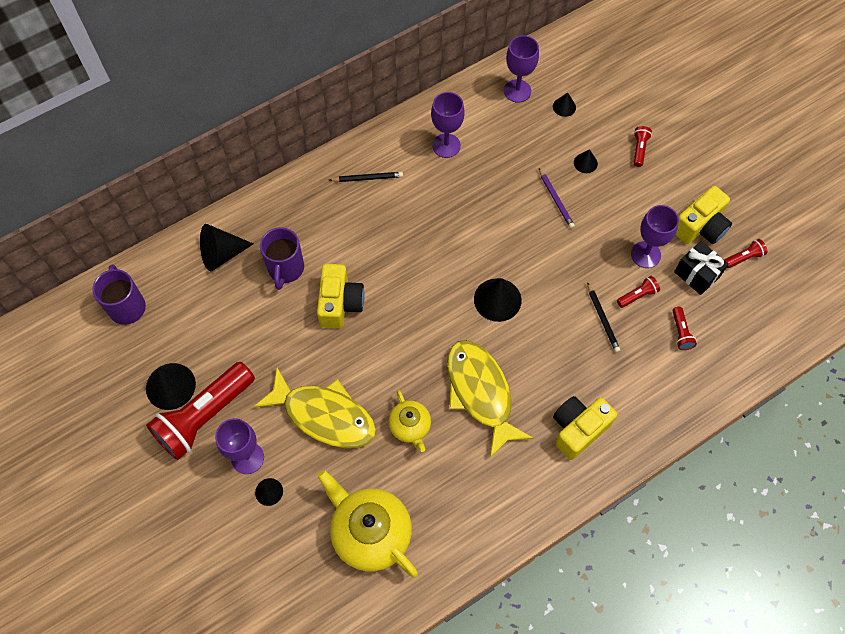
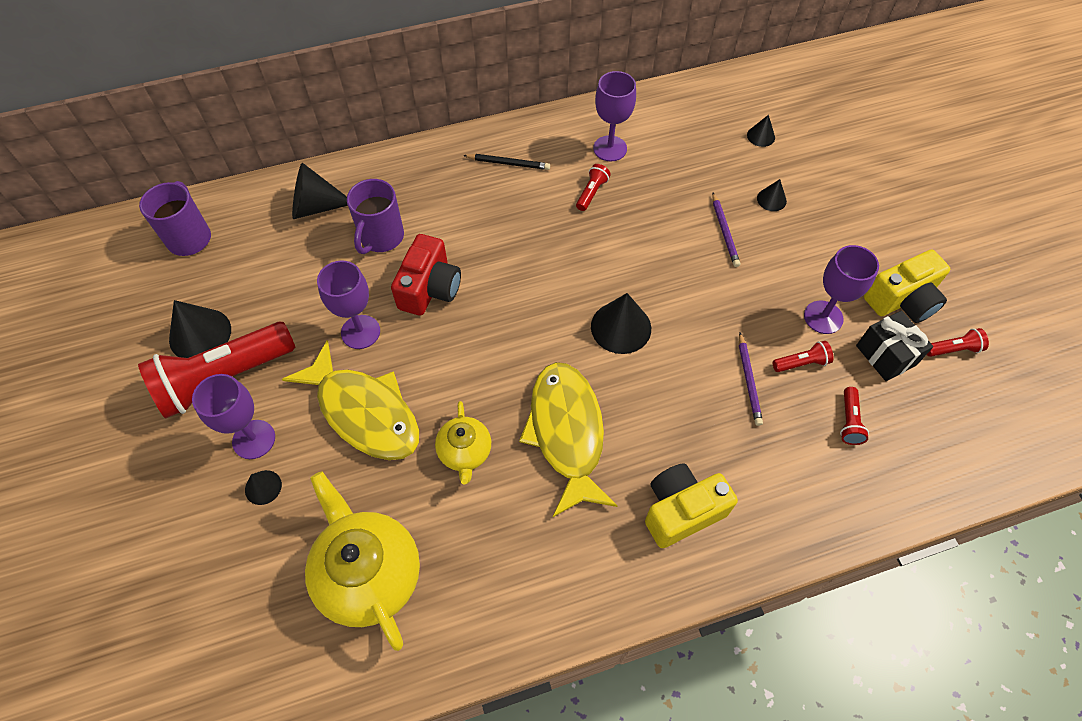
camera: 15 degrees right, 5 degrees down
(340, 303) = (430, 288): yellow camera -> red camera
(517, 91) = (709, 109): purple goblet -> purple goblet (360, 332)
(602, 319) = (749, 381): black pencil -> purple pencil
(639, 149) = (842, 198): red flashlight -> red flashlight (592, 193)

